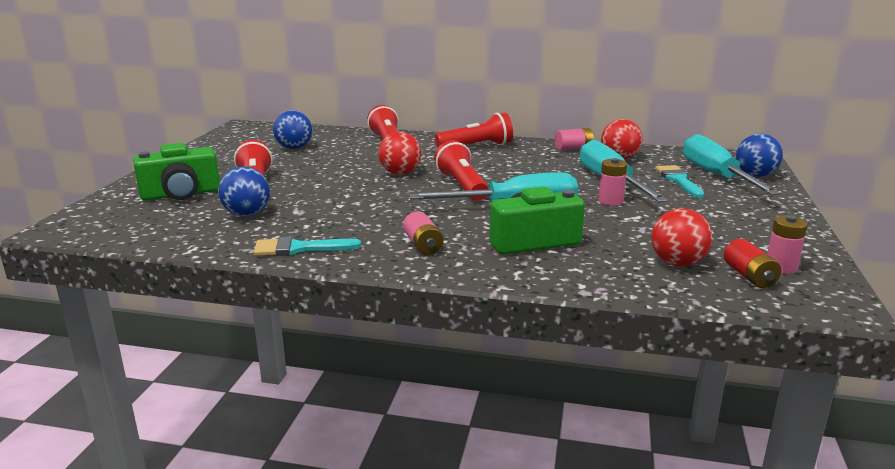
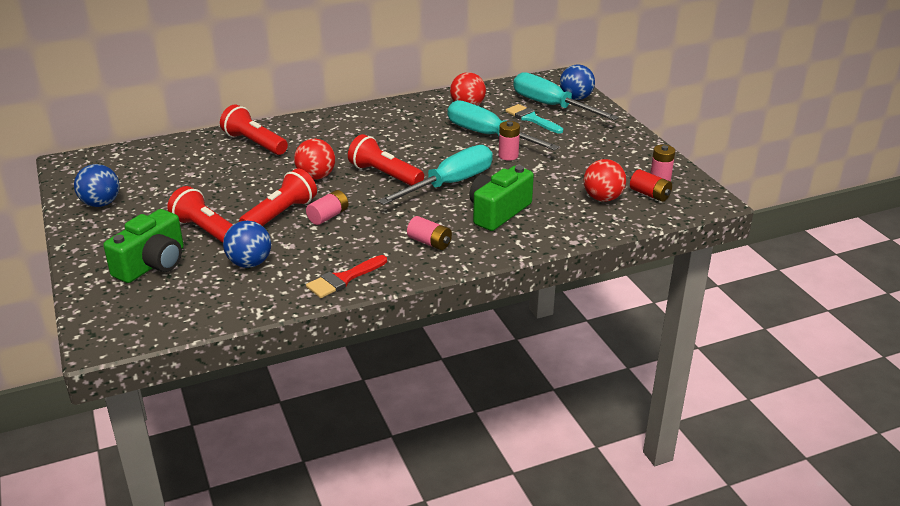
camera: 35 degrees left, 10 degrees up
(294, 148) = (173, 176): blue ball -> blue ball (101, 204)
(299, 248) = (343, 279): turquoise brush -> red brush
(477, 146) = (340, 125): red flashlight -> red flashlight (280, 214)
(573, 148) = (421, 104): pink battery -> pink battery (328, 216)

